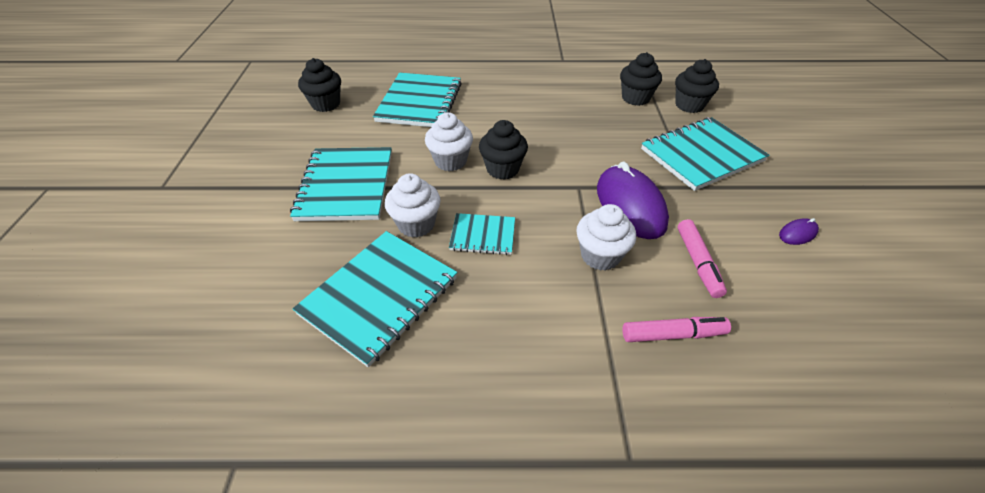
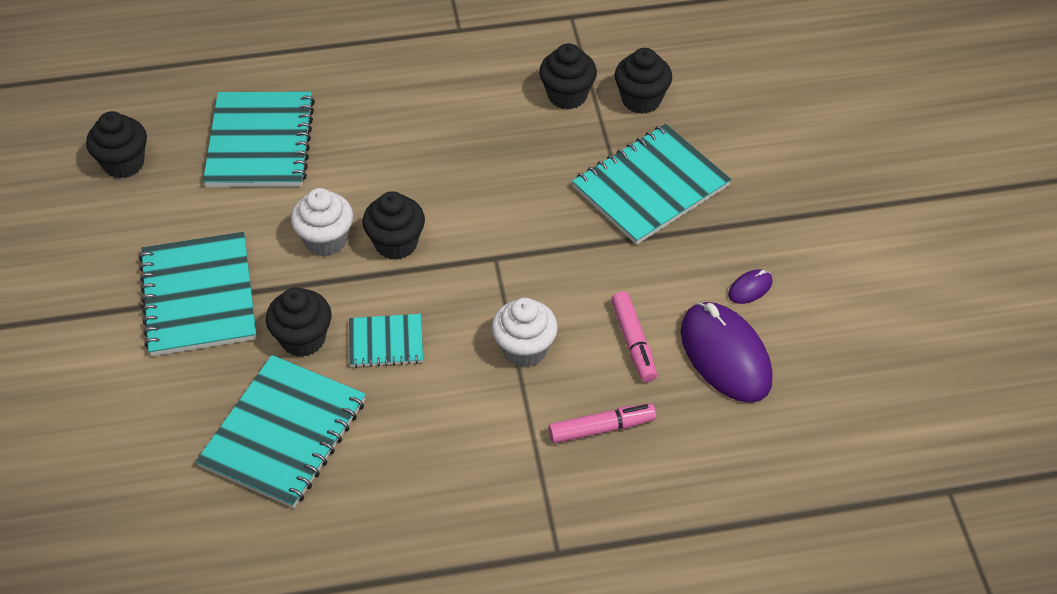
camera: 10 degrees left, 5 degrees up
(416, 224) = (303, 339): white cupcake -> black cupcake
(630, 206) = (558, 277): purple mouse -> purple mouse (725, 356)

